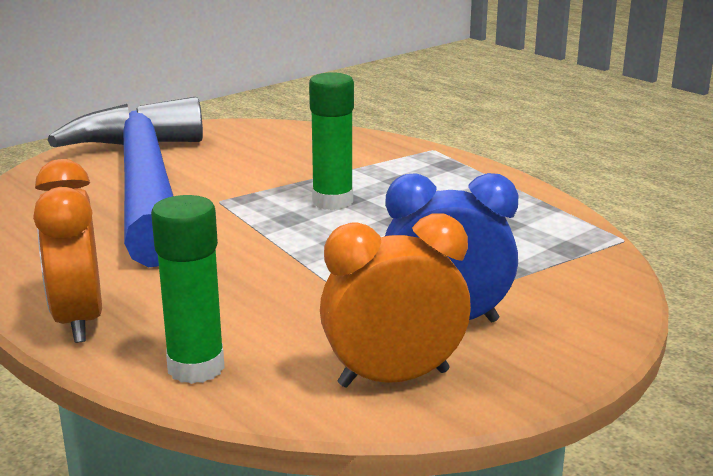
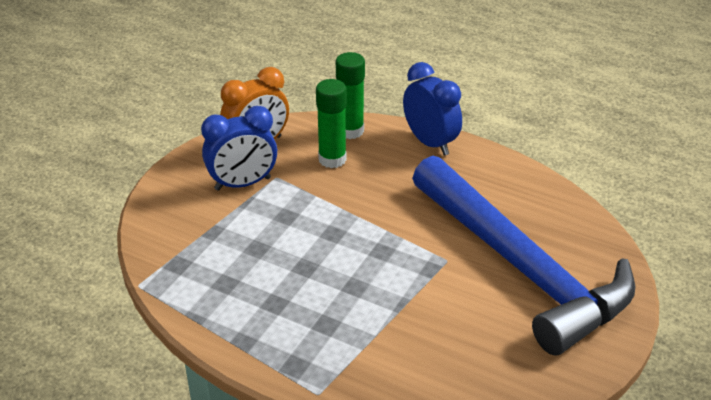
camera: 160 degrees right, 15 degrees up
(78, 320) = (430, 143): orange clock -> blue clock
(332, 202) = (363, 279): green glue stick -> green glue stick (332, 159)

